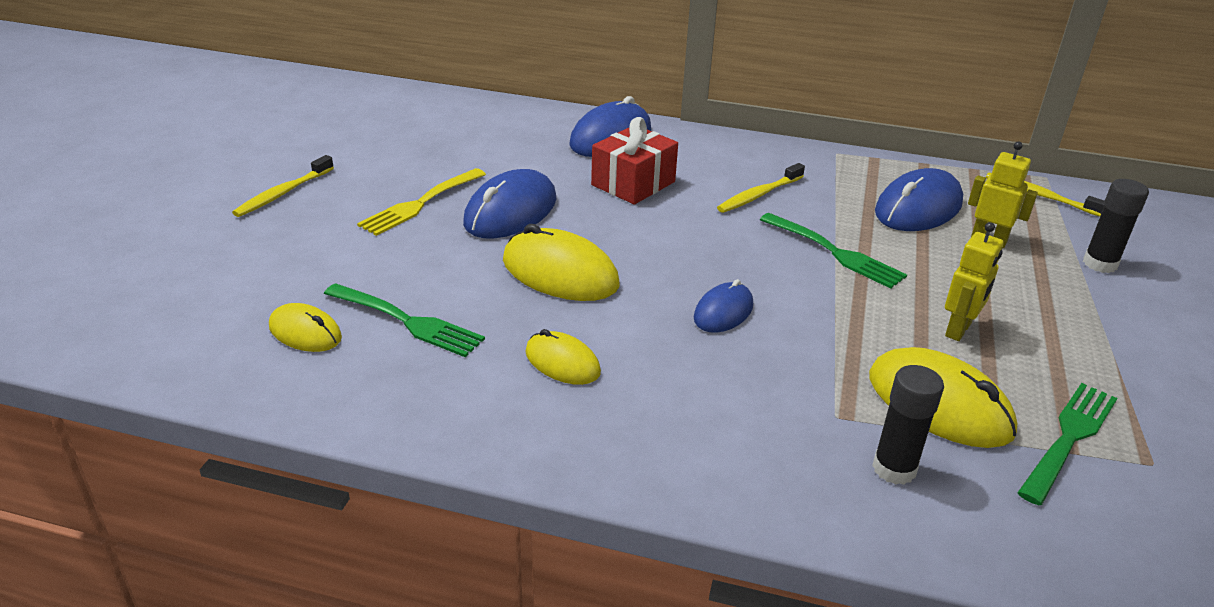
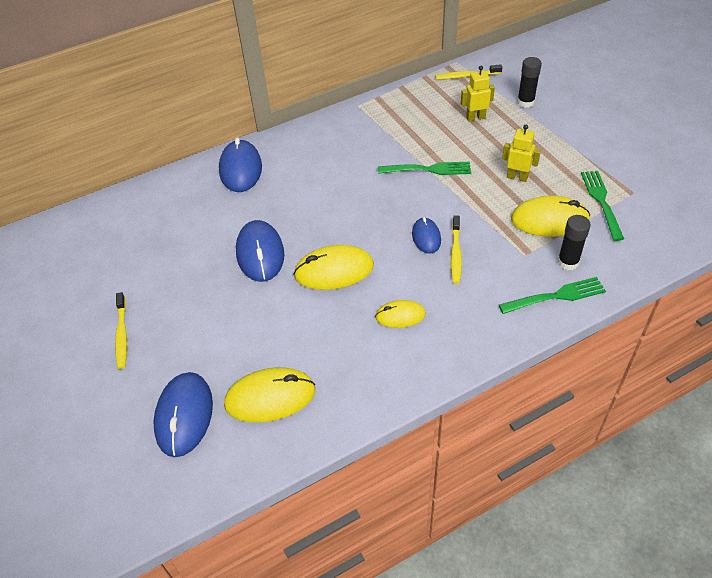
camera: 40 degrees left, 15 degrees up
(305, 332) = (270, 397): yellow mouse -> yellow mouse, size x1.69
(406, 321) = (306, 352): green fork -> green fork (555, 296)
(421, 203) = (208, 283): yellow fork -> none
(633, 183) = (293, 192): red gift -> none
(759, 195) = (357, 157): yellow toothbrush -> yellow toothbrush (456, 253)
(918, 208) = (430, 117): blue mouse -> blue mouse (184, 415)
(958, 330) = (517, 177): yellow robot -> yellow robot turned 60 degrees counterclockwise

